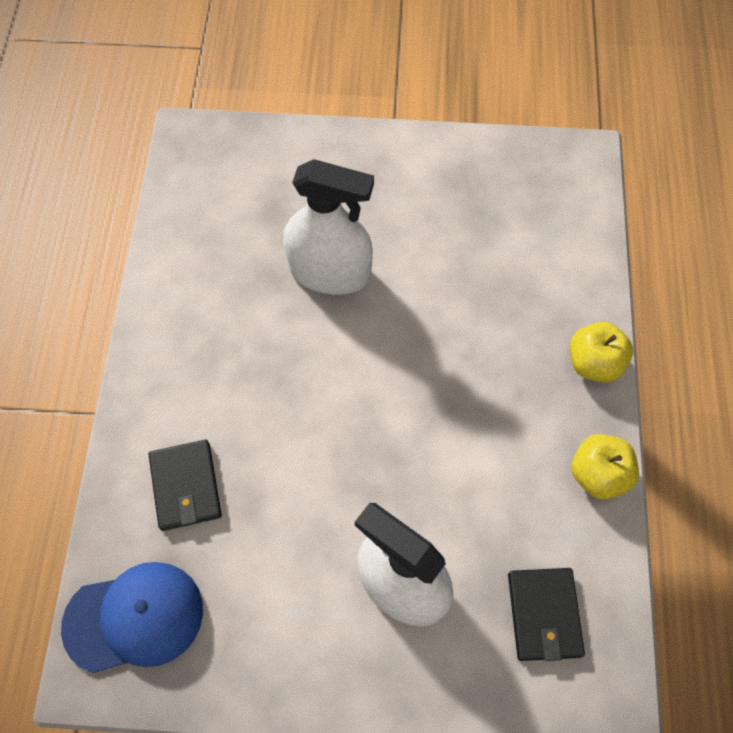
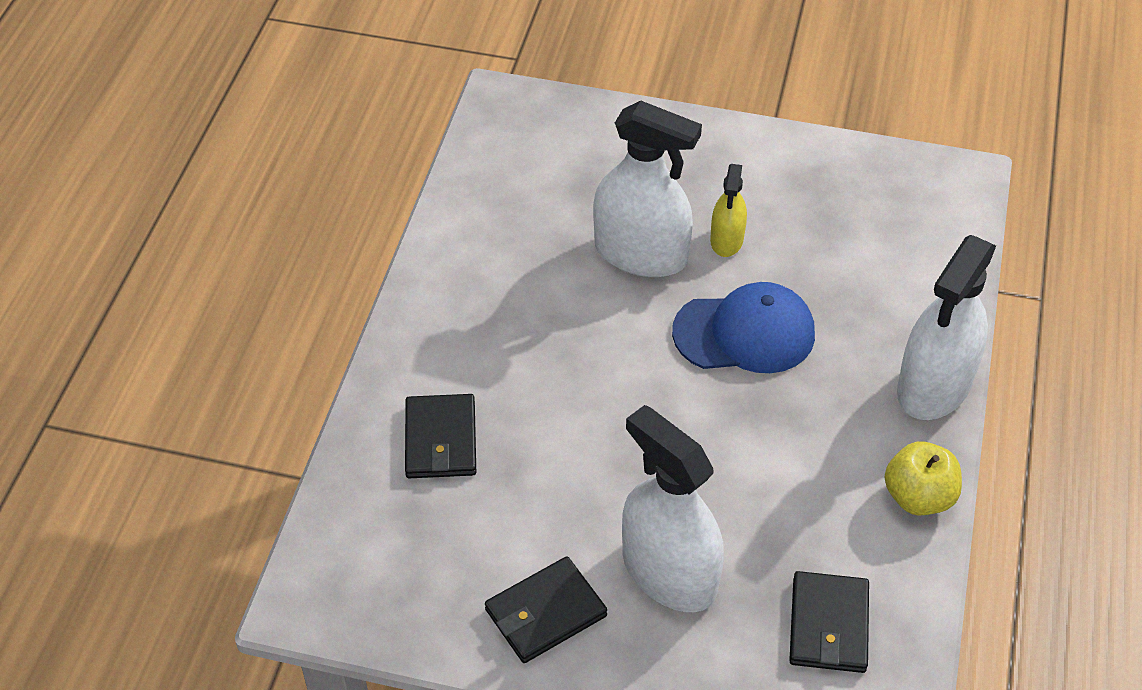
camera: 10 degrees right, 15 degrees down
(134, 618) = (362, 557): blue cap -> blue cap (744, 333)
(302, 646) = (545, 613): none -> black wallet
(400, 247) = (726, 240): none -> yellow spray bottle
(593, 363) = (934, 386): yellow apple -> white spray bottle

